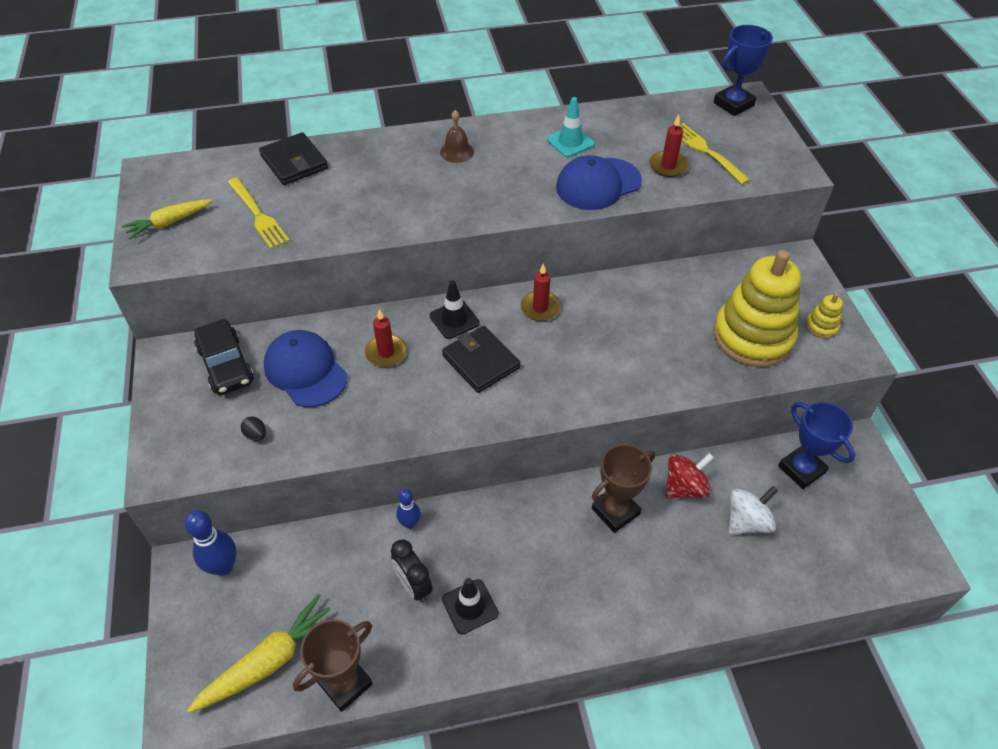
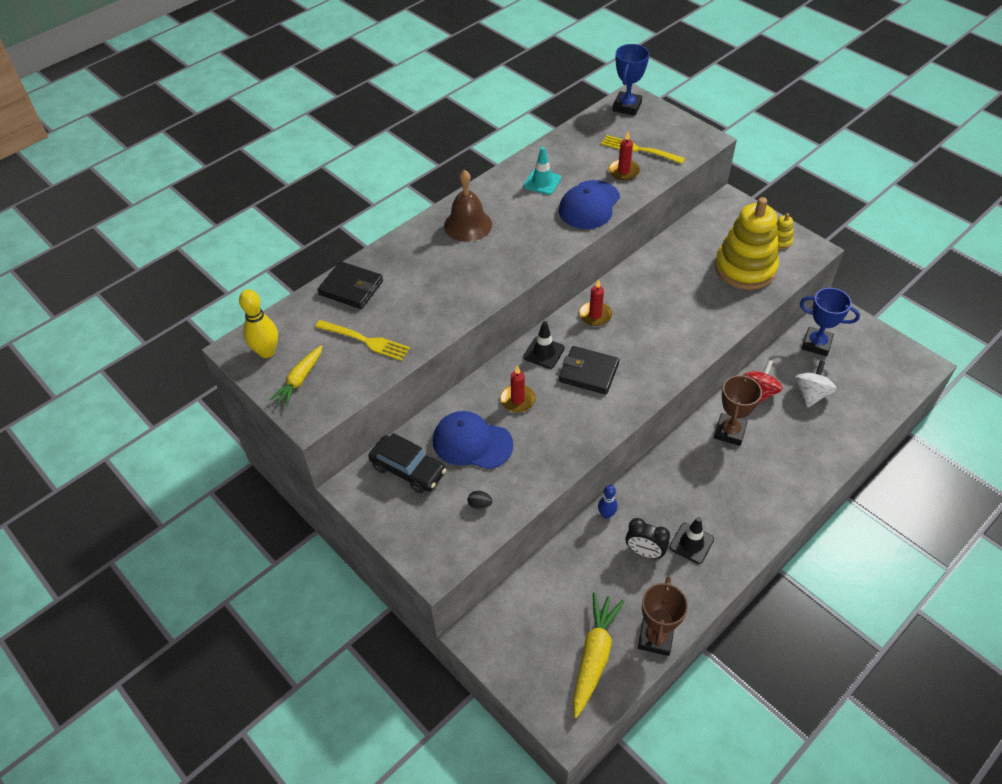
camera: 30 degrees left, 0 degrees up
(168, 185) = (267, 352): none -> yellow bowling pin
(223, 566) = (503, 618): blue bowling pin -> none
(457, 151) = (468, 225): brown bell -> brown bell, size x1.64

